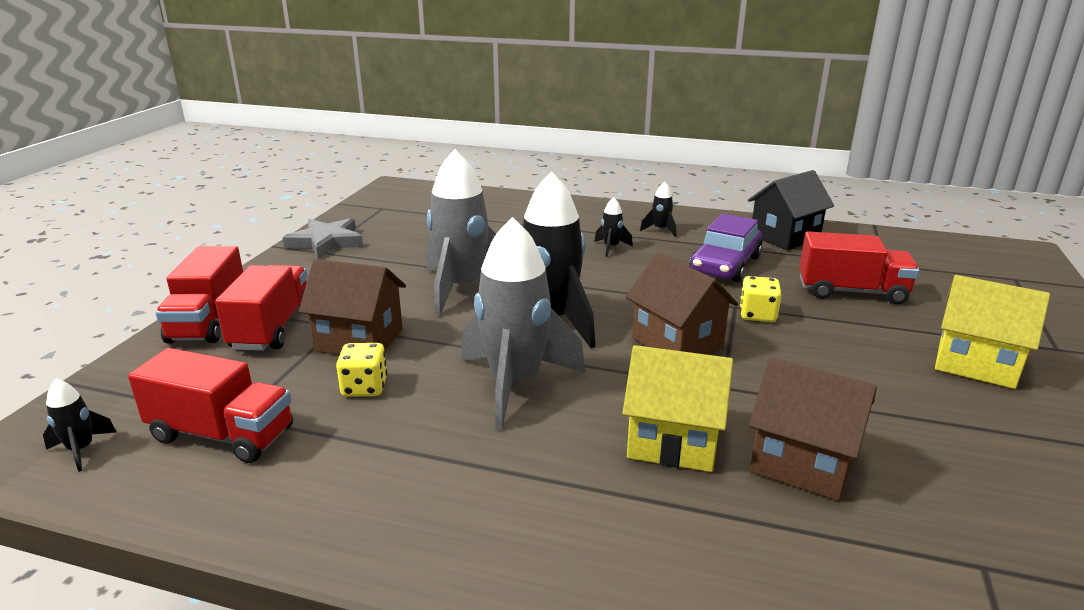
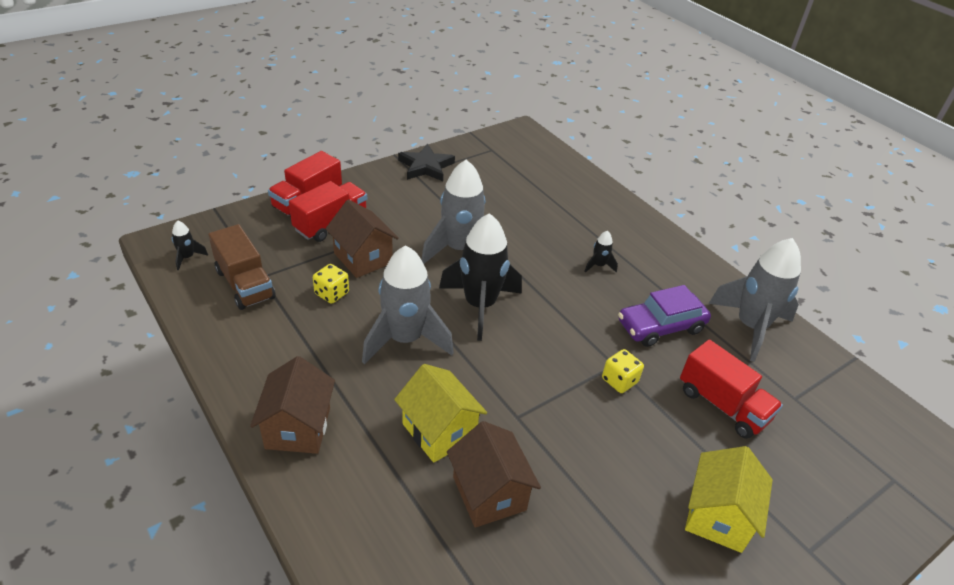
camera: 35 degrees right, 15 degrees up
(222, 435) = (245, 284): red truck -> brown truck
(326, 242) = (426, 166): grey star -> black star
(660, 230) = (658, 268): black rocket -> none
(677, 342) = (534, 368): brown house -> brown house (298, 428)
(784, 237) = (750, 327): black house -> grey rocket
(975, 363) = (717, 516): yellow house -> yellow house turned 45 degrees clockwise

